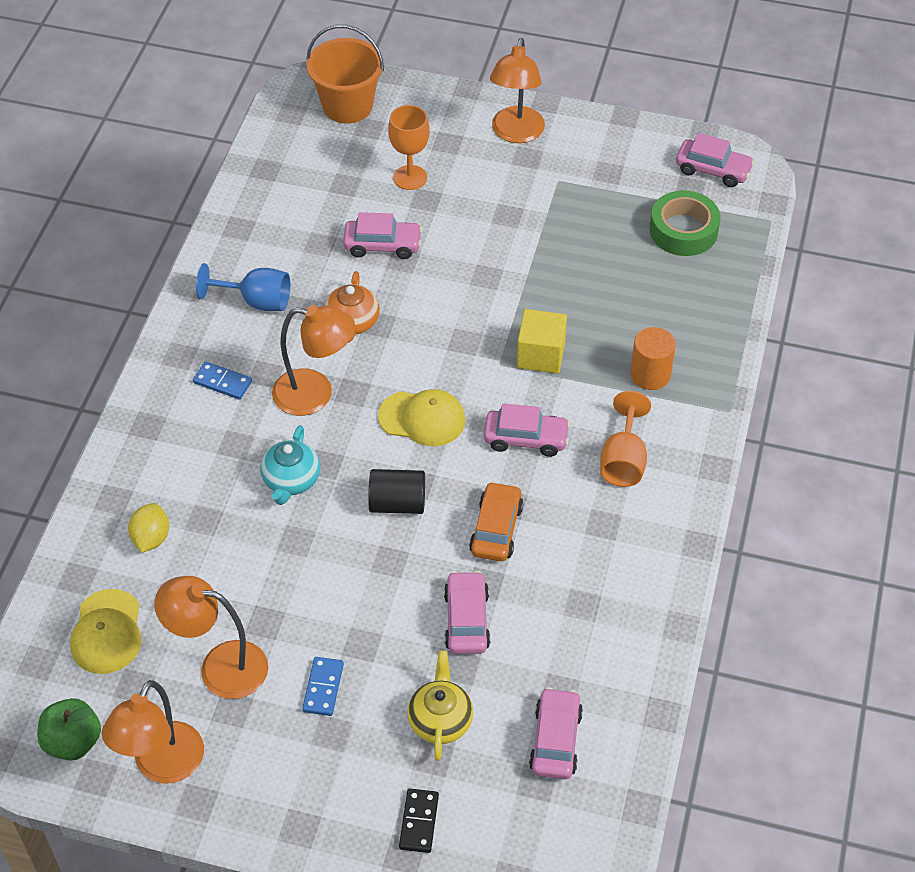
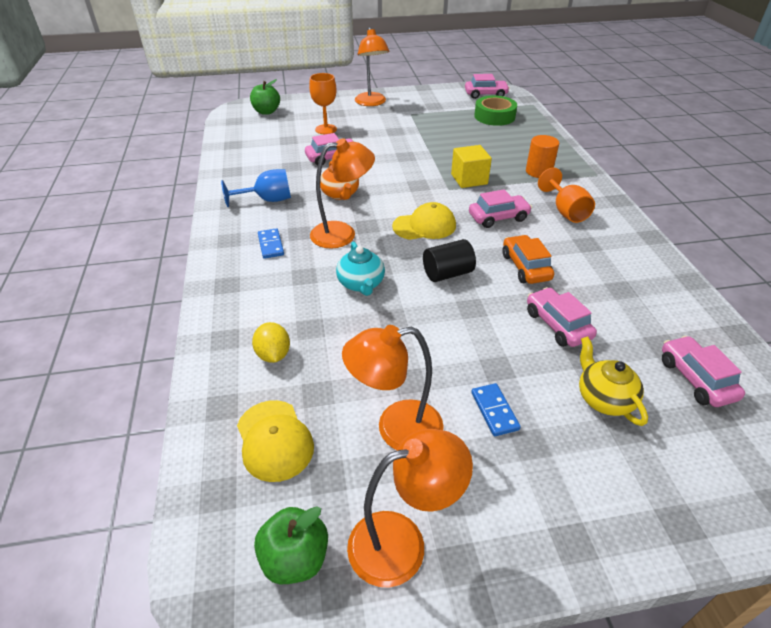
camera: 25 degrees left, 10 degrees down
(162, 766) = (402, 542): orange lamp -> orange lamp turned 105 degrees counterclockwise
(222, 382) = (271, 245): blue domino -> blue domino turned 75 degrees clockwise
(347, 106) = (266, 112): orange bucket -> green apple
(419, 822) = (665, 487): black domino -> none

